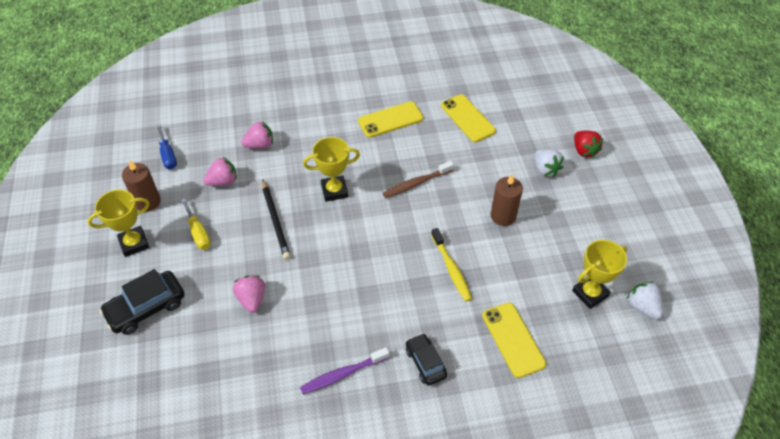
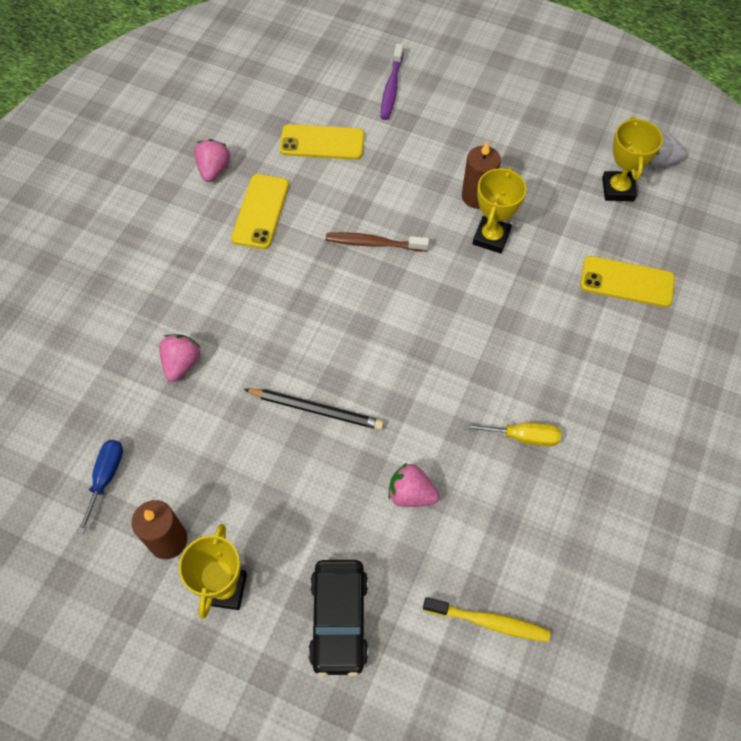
camera: 55 degrees left, 10 degrees up
(168, 155) = (106, 478): blue screwdriver -> blue screwdriver turned 90 degrees counterclockwise
(198, 233) = (268, 504): yellow screwdriver -> yellow screwdriver (523, 437)
(223, 181) = (207, 435): pink strawberry -> pink strawberry (214, 170)
(334, 191) = (320, 326): yellow trophy -> yellow trophy (491, 237)
(342, 374) = (569, 455): purple toothbrush -> purple toothbrush (391, 88)
(416, 183) = (374, 243): brown toothbrush -> brown toothbrush turned 90 degrees clockwise
(425, 363) = (604, 372): black car -> none
(451, 269) = (509, 281): yellow toothbrush -> yellow toothbrush (489, 622)
(545, 169) = (447, 124): white strawberry -> none
(584, 151) = (449, 79): red strawberry -> none

